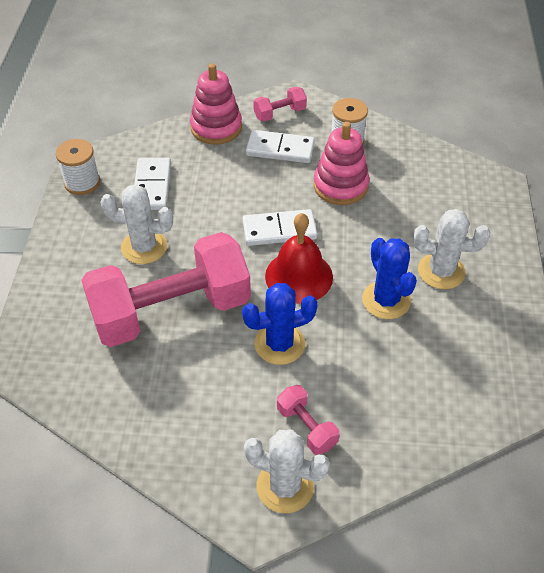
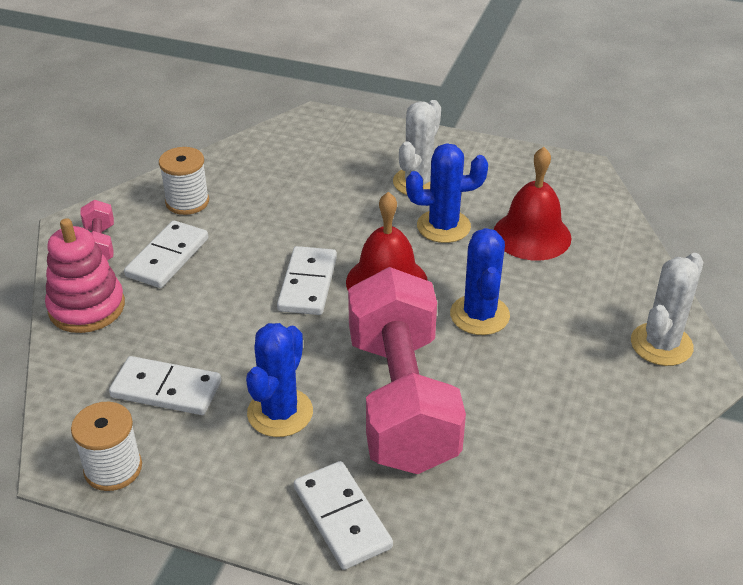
camera: 75 degrees left, 10 degrees down
(59, 300) = (342, 517): none -> white domino
(144, 247) = (280, 413): white cactus -> blue cactus
(306, 427) = (592, 315): pink dumbbell -> none
(340, 186) = (260, 222): pink stacking toy -> none
(402, 367) = (532, 235): none -> red bell

